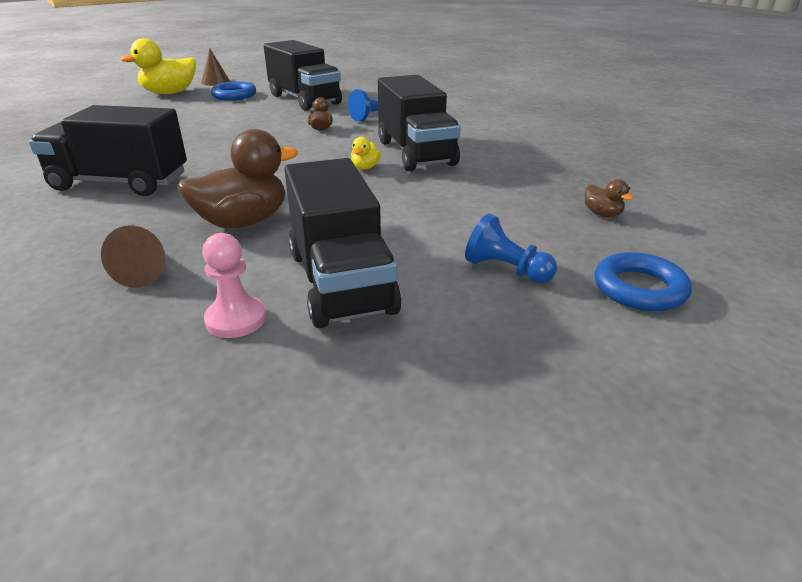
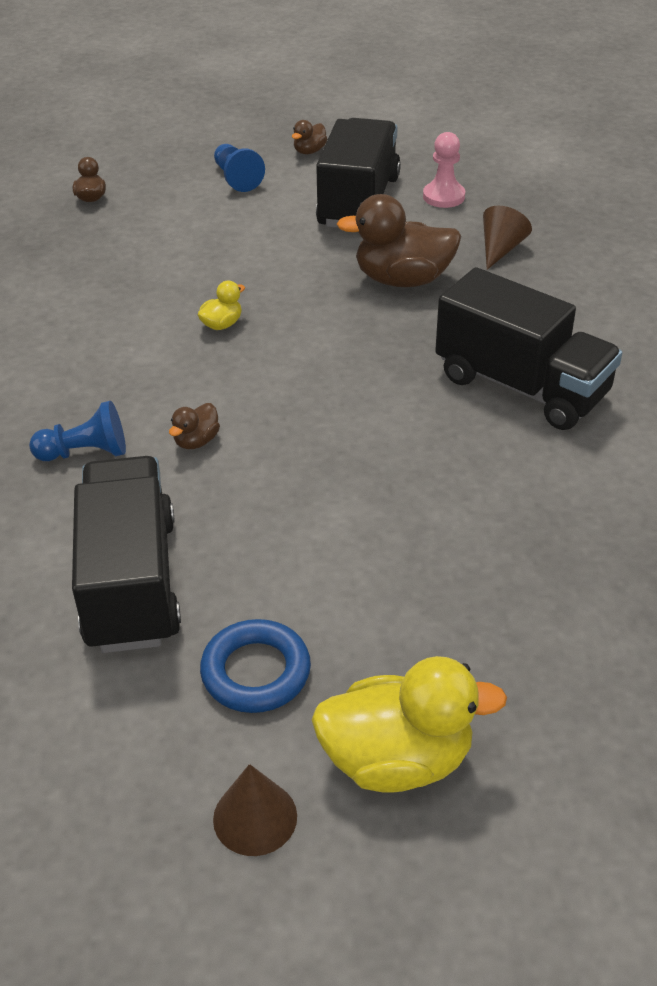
camera: 150 degrees left, 10 degrees up
(415, 153) = (135, 334): black truck -> none
(471, 335) = (309, 151): none -> brown duck
(639, 288) = (173, 146): blue ring -> none

